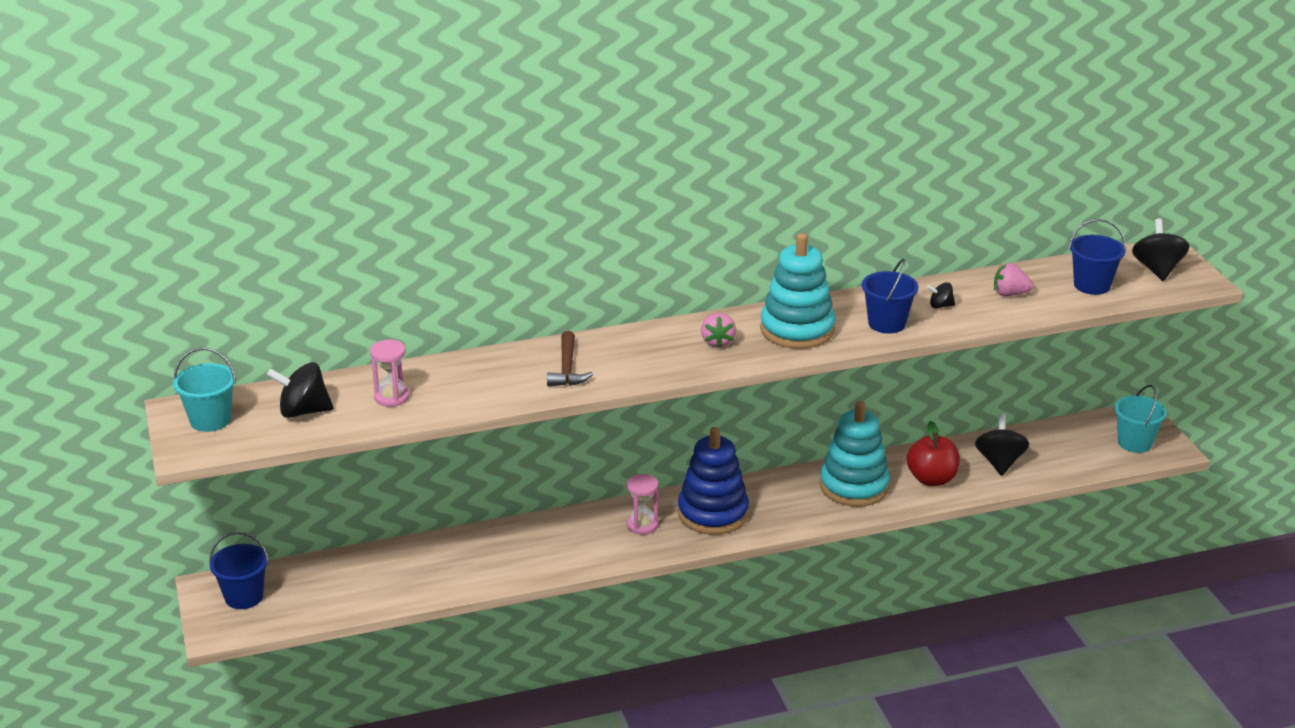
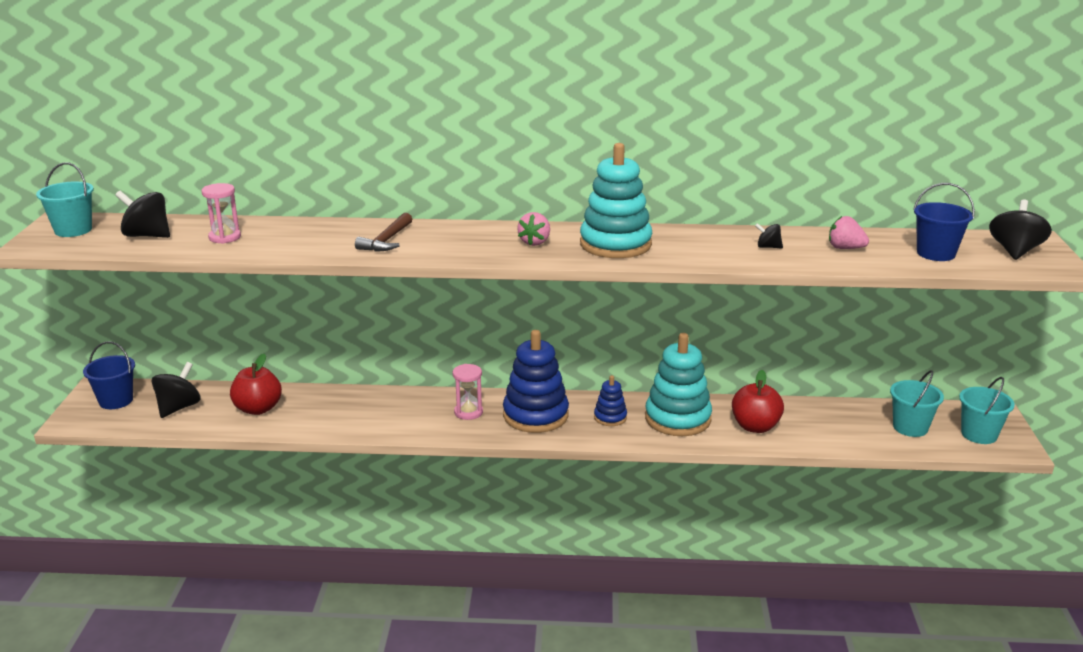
camera: 20 degrees right, 5 degrees down
(415, 571) = (258, 409): none -> red apple
(788, 499) = (610, 417): none -> blue stacking toy
(887, 323) = (704, 252): blue bucket -> none
(999, 462) = (830, 425): black spinning top -> black spinning top (178, 407)
(1072, 448) = (910, 427): none -> turquoise bucket

